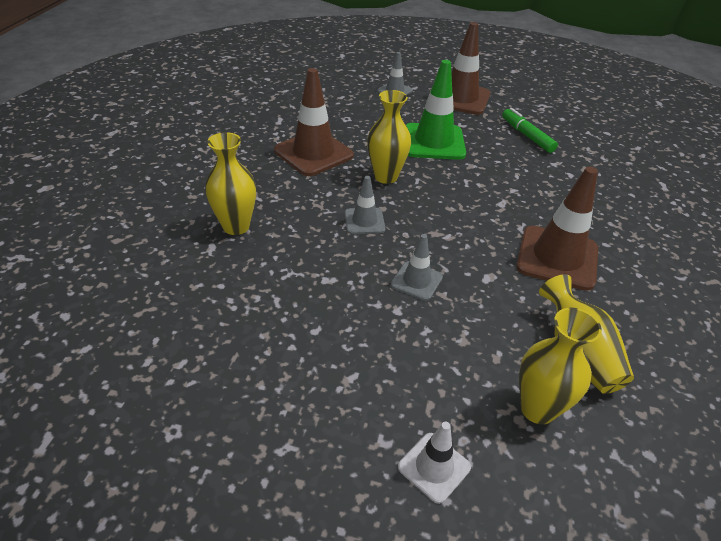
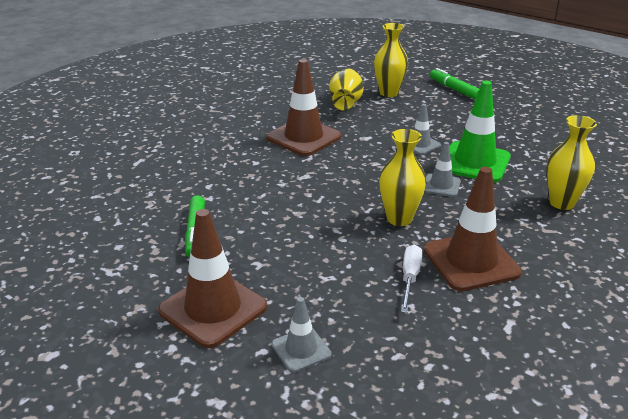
camera: 155 degrees left, 10 degrees down
(353, 134) = (410, 278): none -> white screwdriver
(434, 142) = (315, 247): green traffic cone -> green traffic cone (474, 162)
(434, 467) = (454, 89): white traffic cone -> green marker

